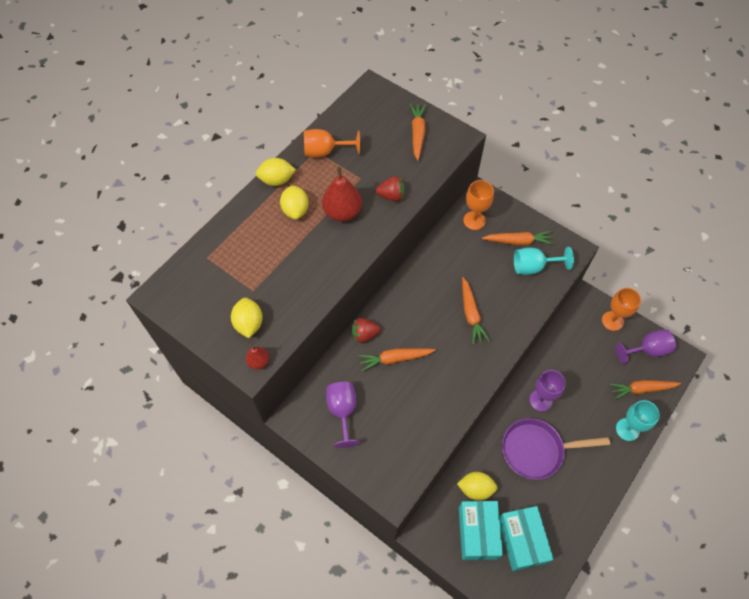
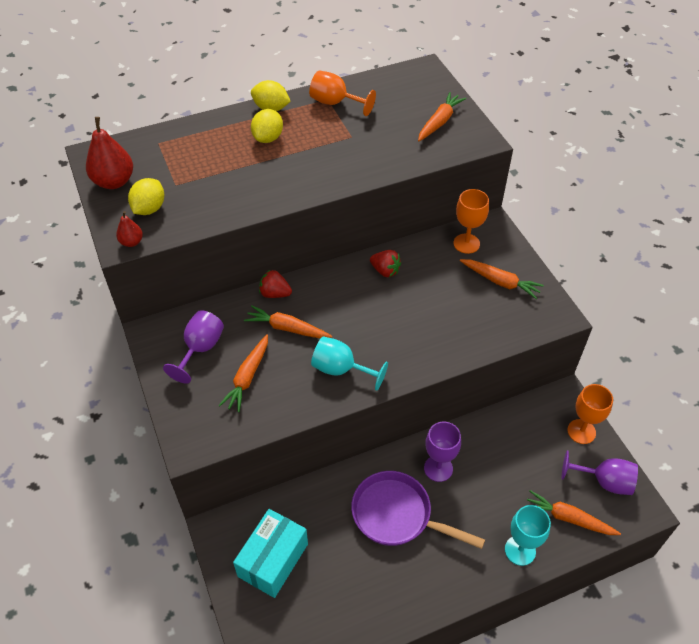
camera: 30 degrees right, 10 degrees down
(342, 212) = (310, 157): red pear -> red pear (114, 182)
(391, 196) = (369, 162): red strawberry -> red strawberry (385, 271)
(471, 314) = (397, 325): orange carrot -> orange carrot (247, 377)
(475, 489) = (303, 516): yellow lemon -> none
(521, 541) = (314, 595): turquoise box -> none
(533, 267) = (500, 312): turquoise goblet -> turquoise goblet (341, 369)

